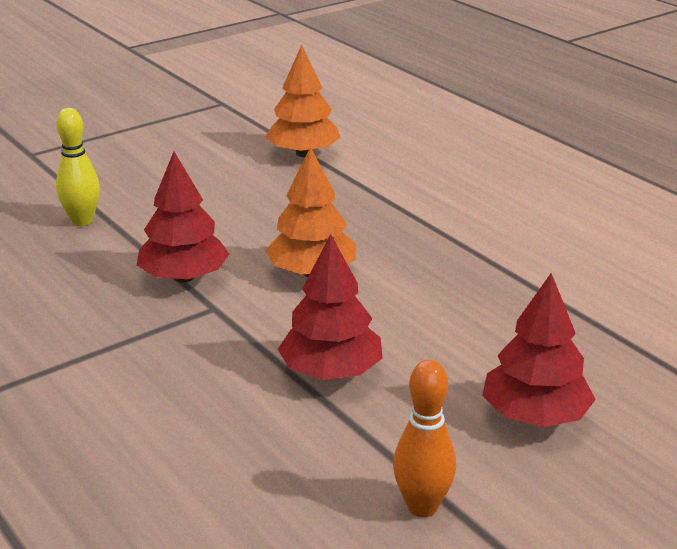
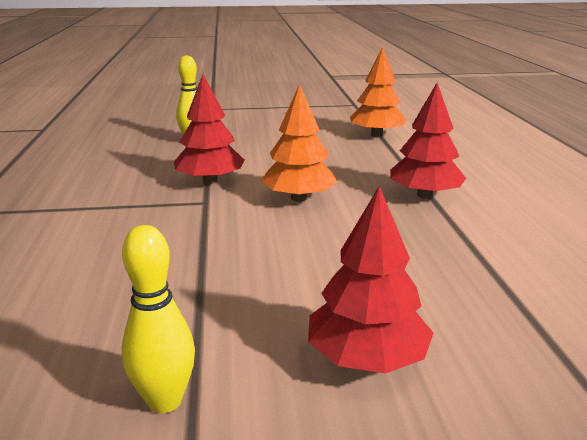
camera: 30 degrees right, 5 degrees down
(331, 372) = (230, 264): red tree -> red tree (424, 195)
(422, 507) = (165, 401): orange bowling pin -> yellow bowling pin

